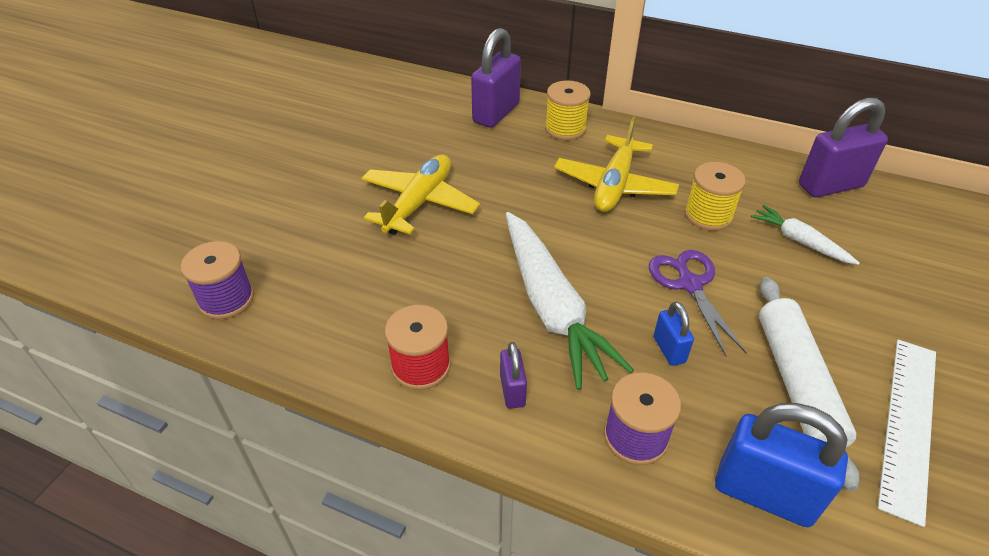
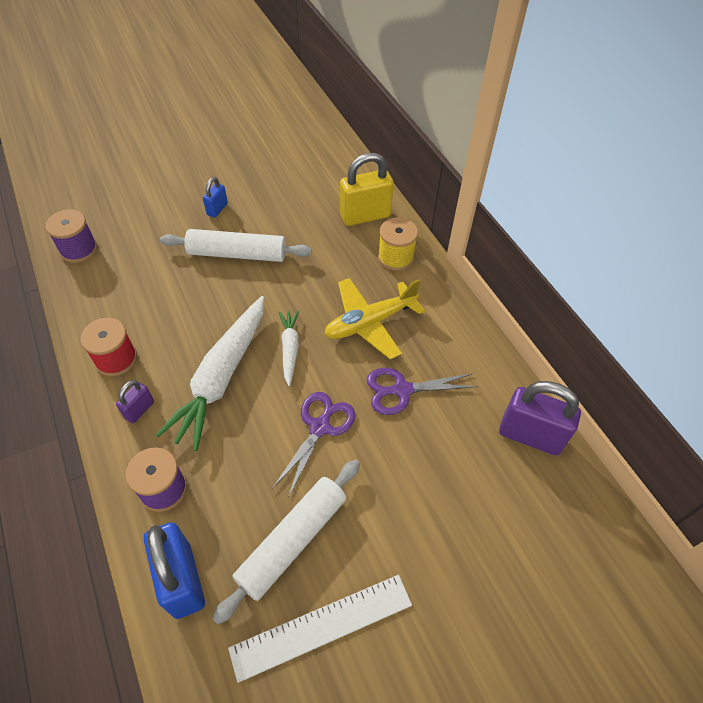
camera: 40 degrees right, 10 degrees up
(419, 203) = (237, 254): yellow plane -> white rolling pin
(496, 113) = (365, 216): purple padlock -> yellow padlock
(669, 349) = (249, 457): blue padlock -> blue padlock (217, 209)
(708, 215) = (402, 390): yellow spool -> purple scissors
(799, 241) = (439, 457): white carrot -> white carrot (290, 349)

